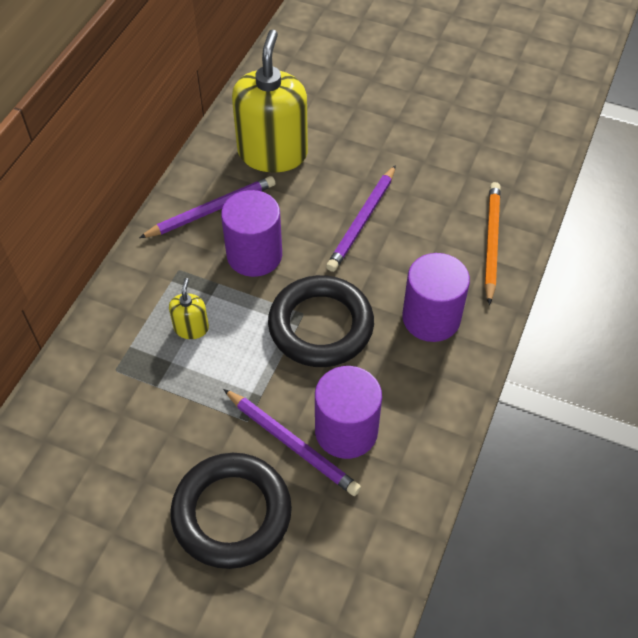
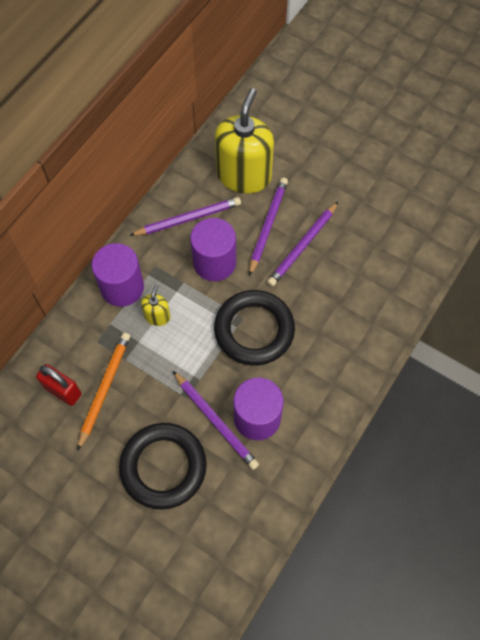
camera: 10 degrees right, 10 degrees up
(77, 438) = (63, 391): none -> red padlock
(314, 205) = (268, 226): none -> purple pencil
(431, 318) = (339, 337): purple cylinder -> purple cylinder (122, 287)
(491, 242) = (400, 280): orange pencil -> orange pencil (104, 389)

